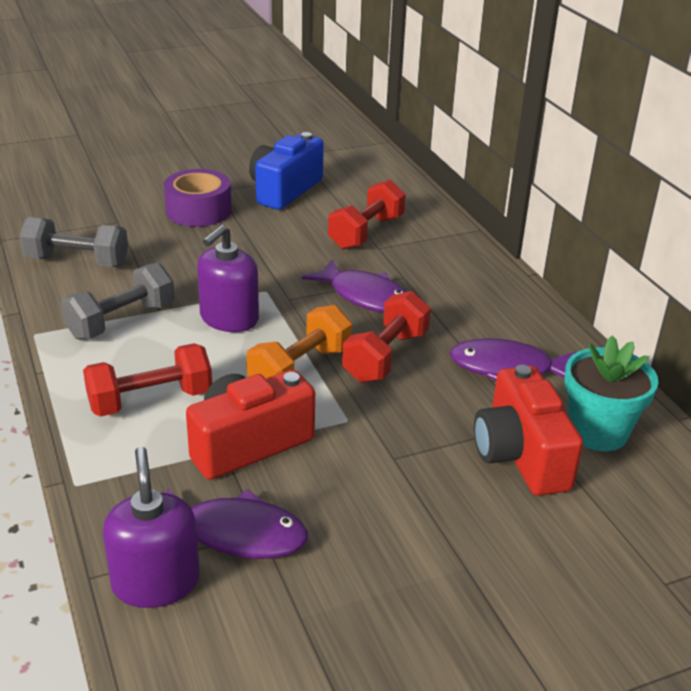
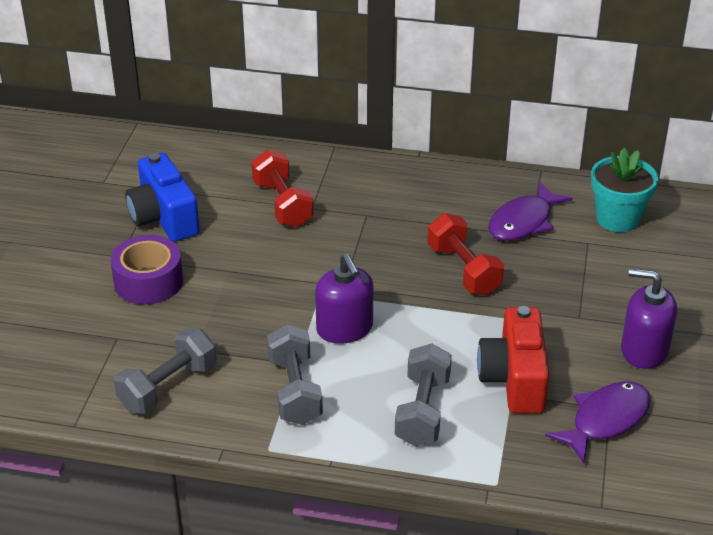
camera: 55 degrees left, 5 degrees up
(150, 400) = (422, 411): red dumbbell -> grey dumbbell
(156, 582) = (627, 475): purple soap dispenser -> purple soap dispenser (644, 350)
(300, 369) = (445, 318): orange dumbbell -> none
(365, 296) = (377, 245): purple fish -> none
(520, 455) = (616, 262): red camera -> none

